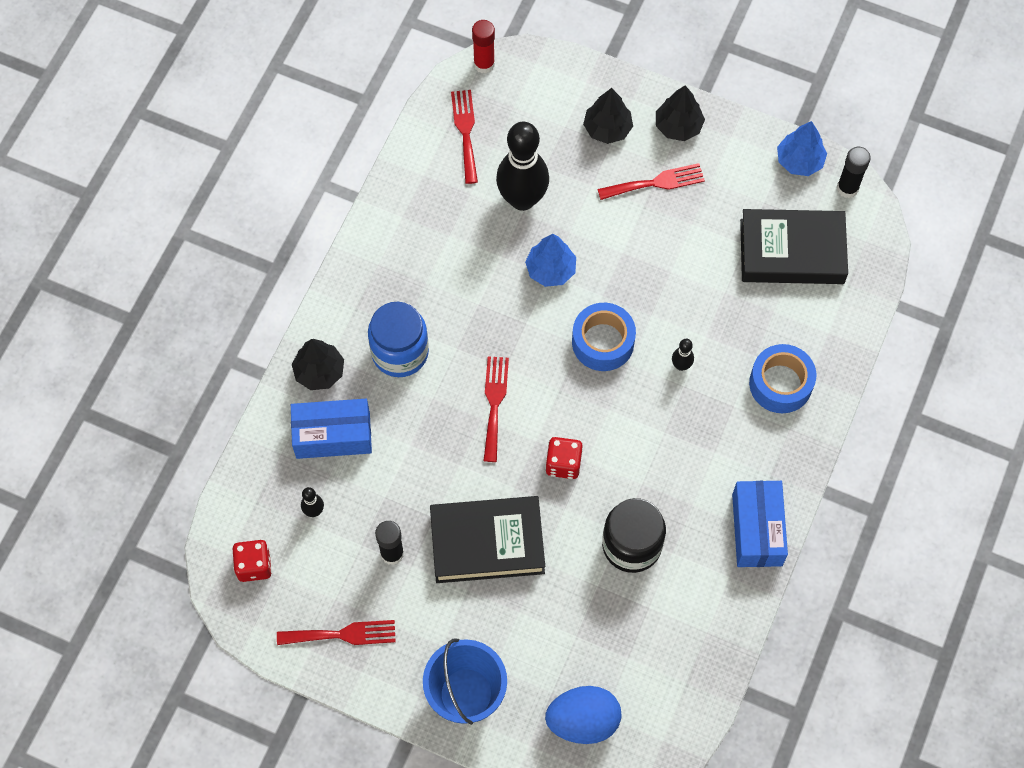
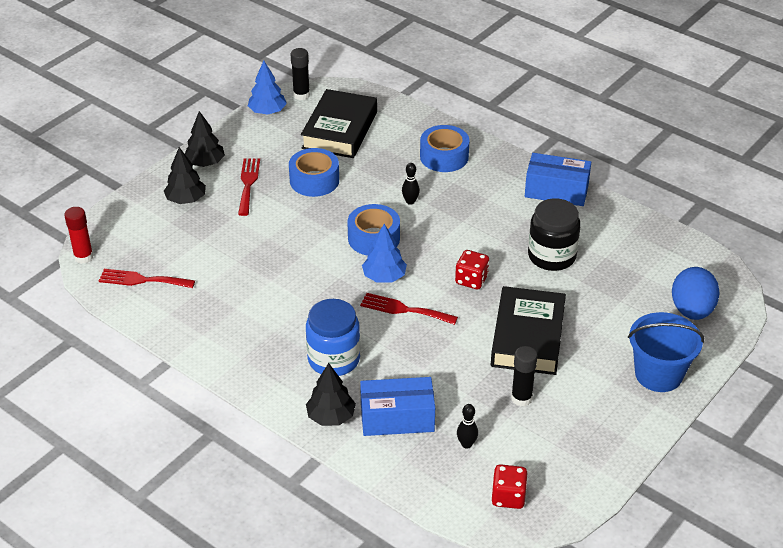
camera: 75 degrees left, 25 degrees down
(333, 435) = (397, 418): blue box -> blue box turned 75 degrees clockwise
(342, 634) = (589, 445): red fork -> none
(522, 199) = (224, 258): black bowling pin -> none
(550, 269) = (297, 254): blue tree -> blue tree (384, 277)
(685, 251) = (314, 180): none -> blue tape

